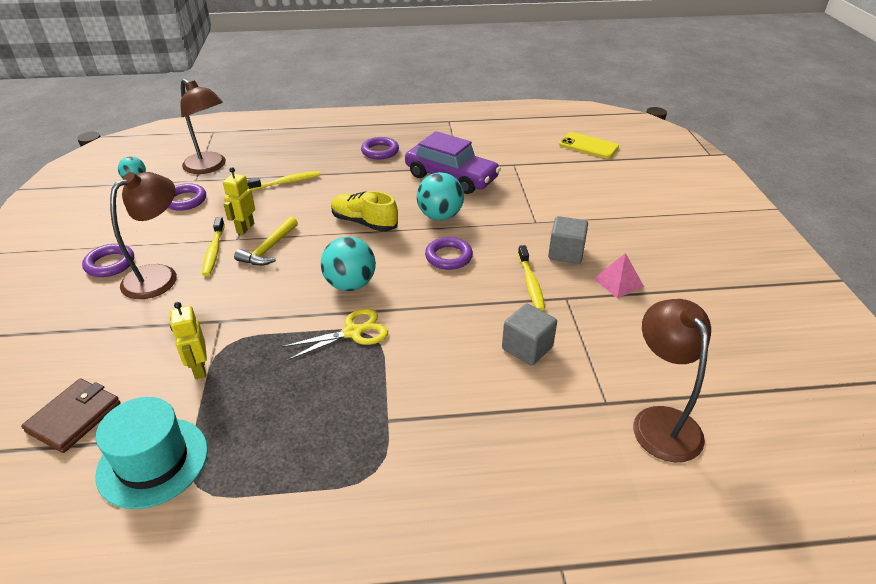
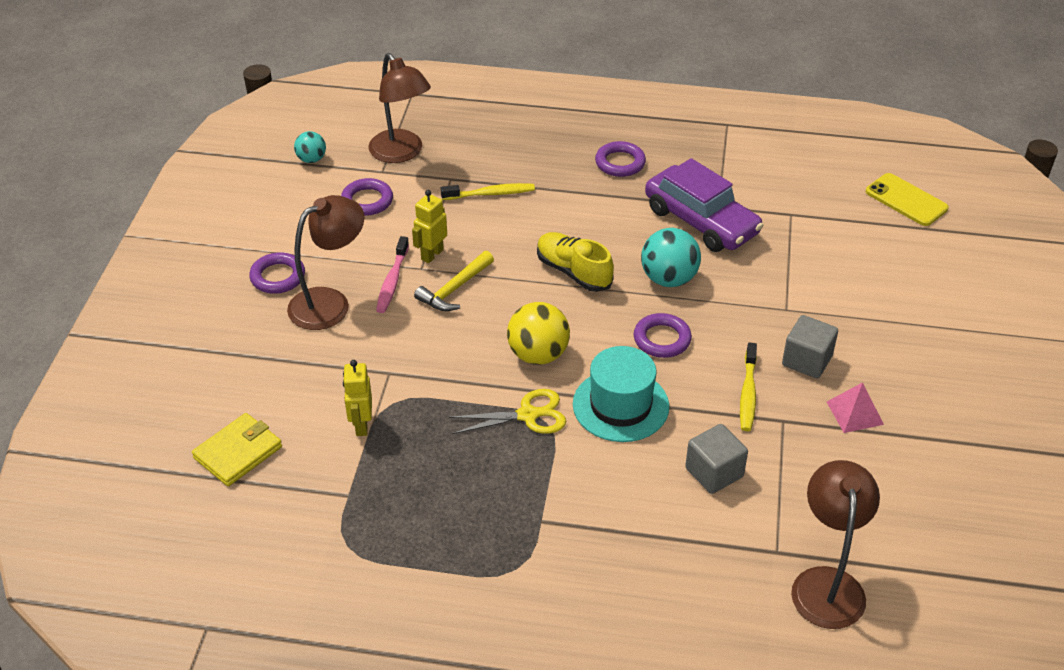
camera: 15 degrees right, 5 degrees up
(74, 417) = (238, 452): brown wallet -> yellow wallet
(153, 461) = (309, 513): turquoise hat -> turquoise hat (620, 405)
(214, 251) = (392, 281): yellow toothbrush -> pink toothbrush
(350, 284) = (538, 355): turquoise ball -> yellow ball

